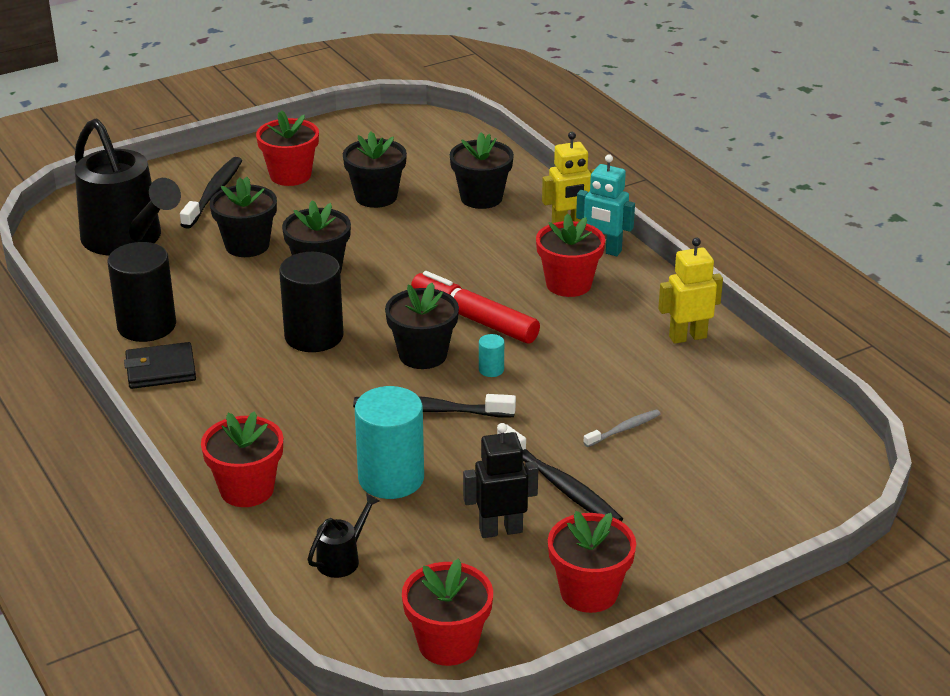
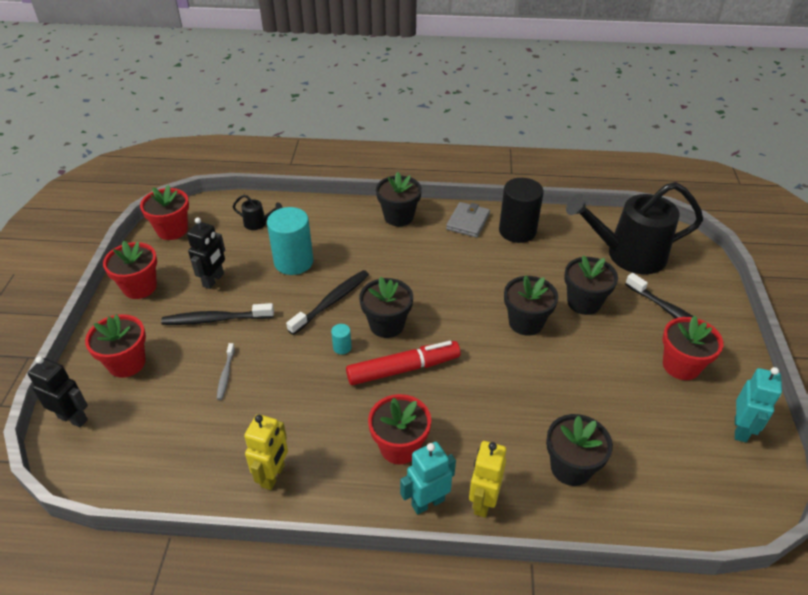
camera: 125 degrees right, 10 degrees up
(160, 369) = (468, 222): black wallet -> grey wallet
(247, 489) = (338, 214): red flower pot -> red flower pot (127, 363)
(314, 336) = (449, 288): black cylinder -> none
(342, 558) = (258, 223): black watering can -> black watering can turned 60 degrees counterclockwise
(343, 137) = (741, 429): none -> turquoise robot
(376, 197) = (614, 400): black flower pot -> black flower pot (398, 217)
(809, 503) = (73, 418): none -> black robot

